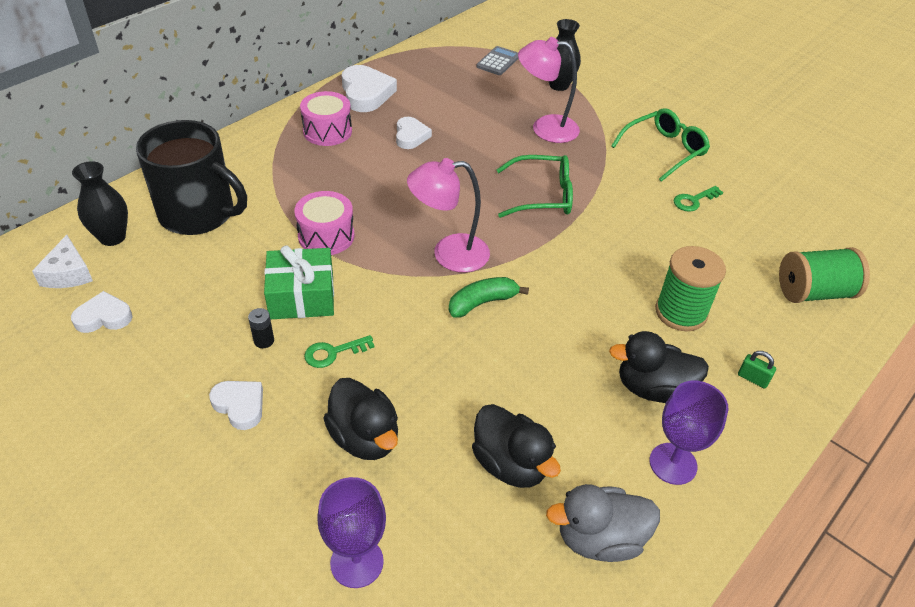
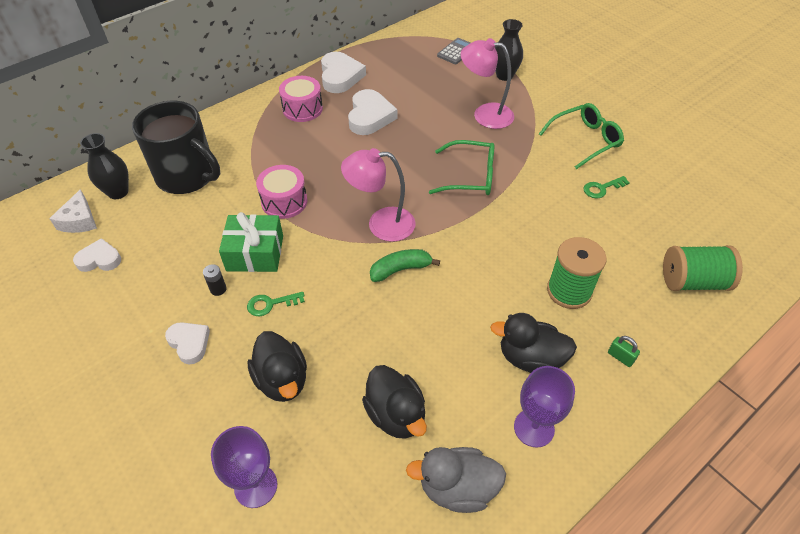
camera: 10 degrees right, 5 degrees up
(411, 136) = (370, 116): white heart -> white heart, size x1.60

